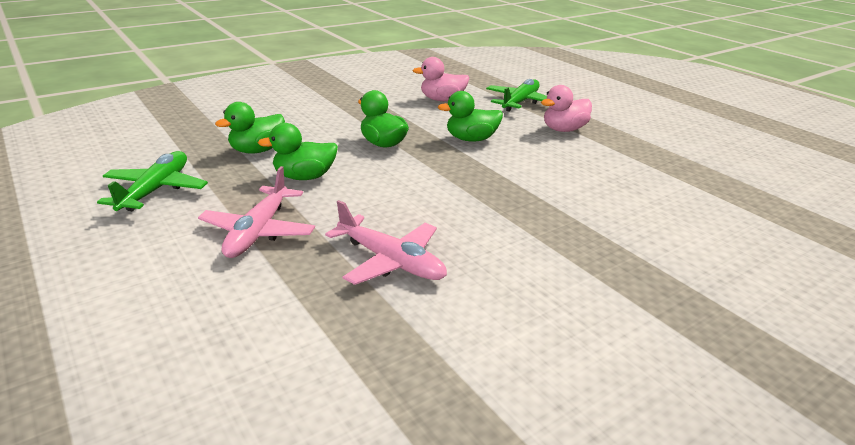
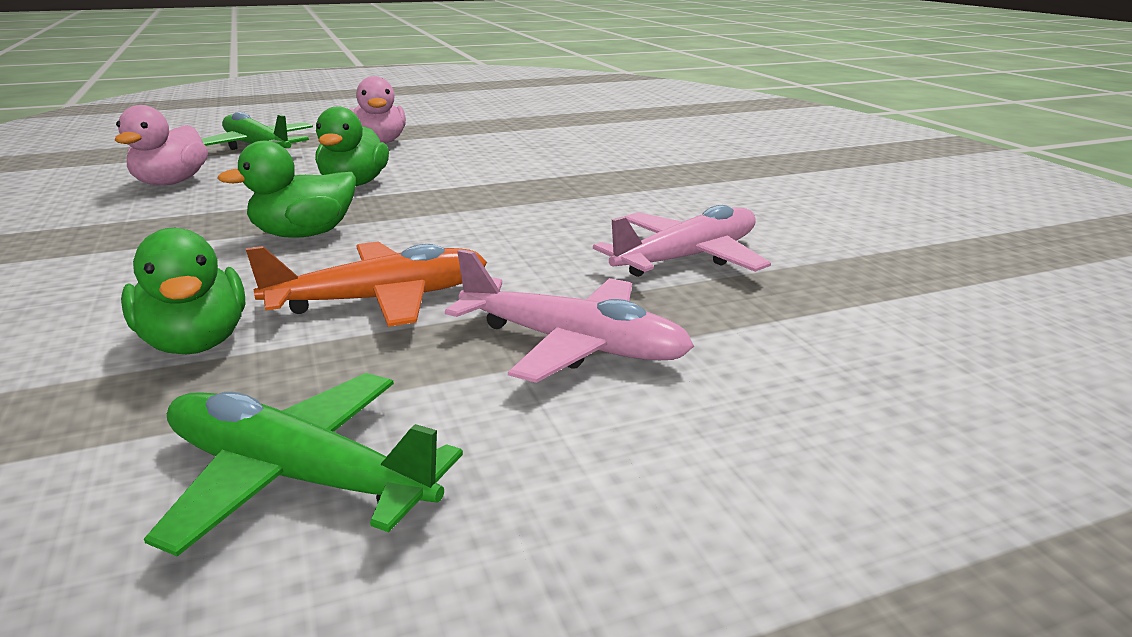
camera: 75 degrees left, 5 degrees down
(304, 177) = (380, 300): green duck -> orange plane

